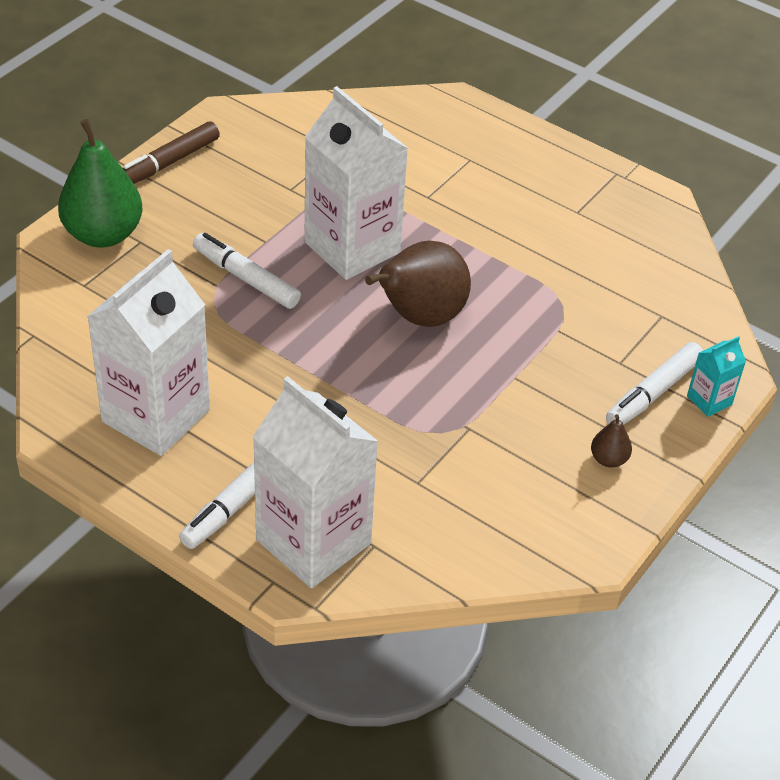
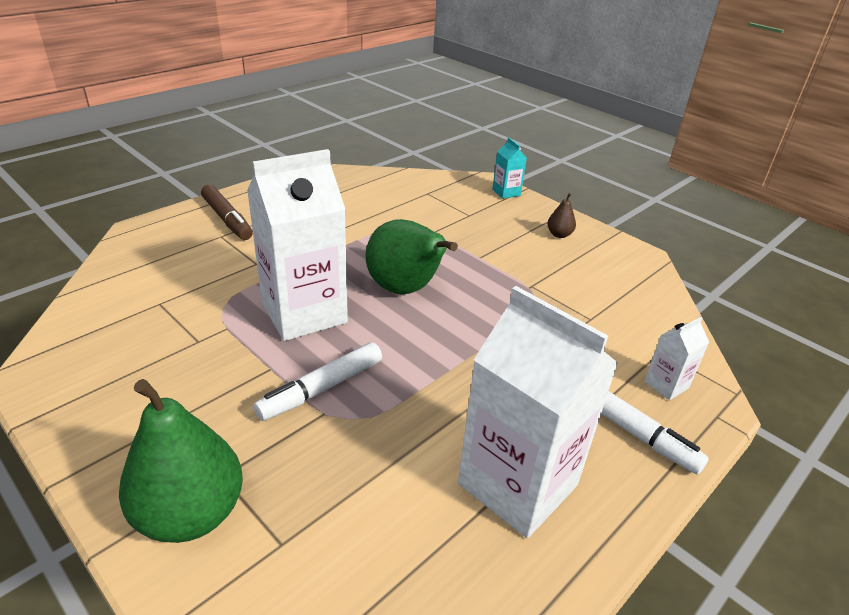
camera: 80 degrees left, 10 degrees down
(168, 163) = (88, 434): brown marker -> brown marker (227, 219)
(313, 542) = (666, 385): white carton -> white carton, size x0.44
(419, 317) = (405, 290): brown pear -> green pear
(653, 393) = (498, 209): white marker -> none

